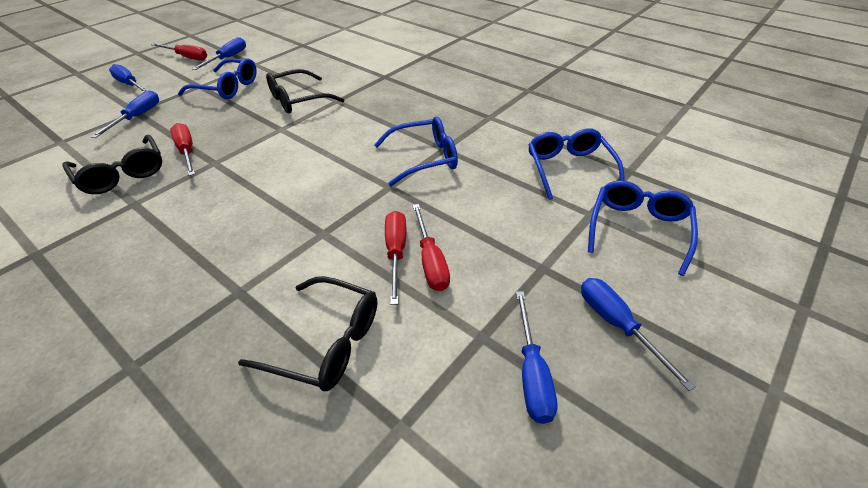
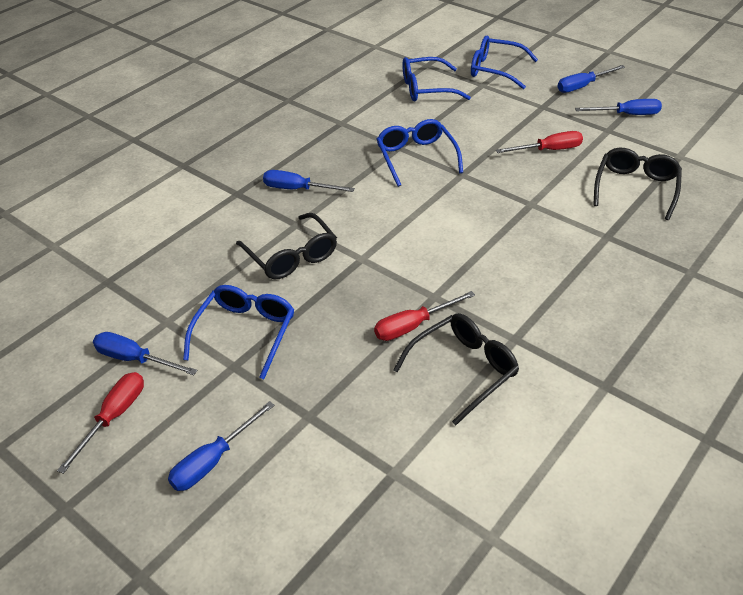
camera: 90 degrees left, 0 degrees up
(137, 117) = (326, 407): blue screwdriver -> blue screwdriver (298, 189)
(396, 253) = (544, 166): red screwdriver -> none

